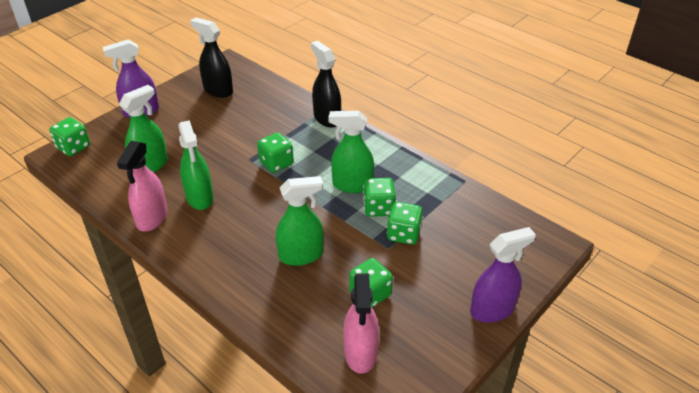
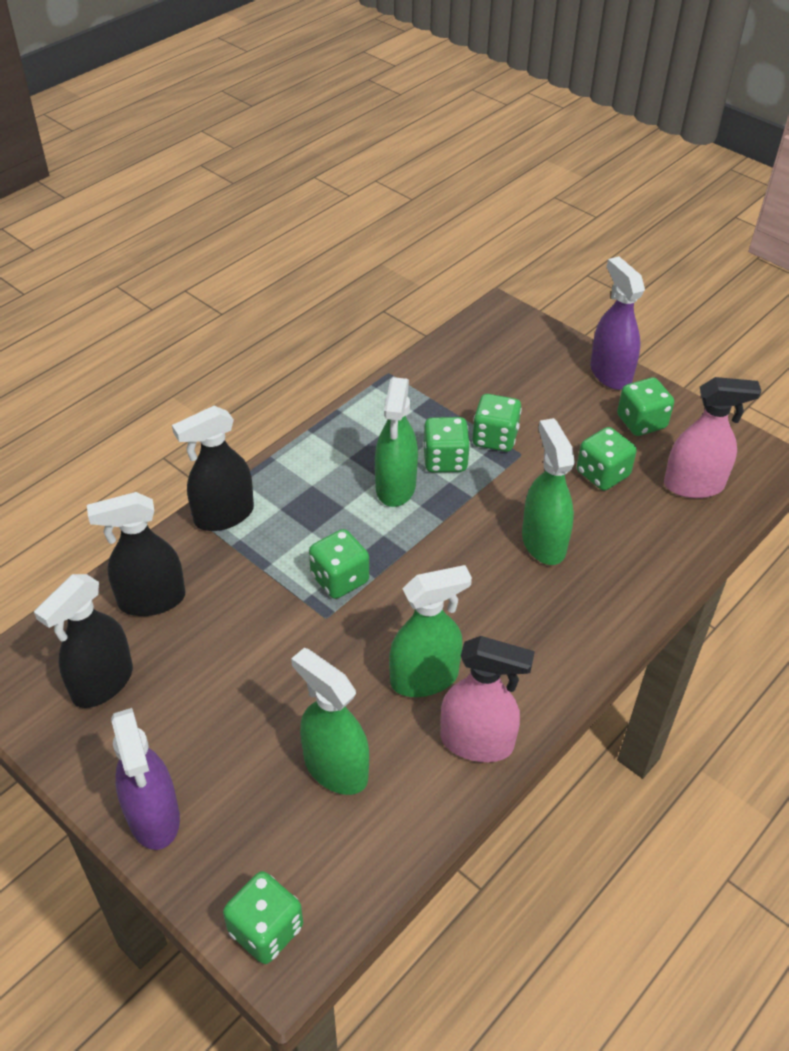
camera: 90 degrees left, 5 degrees up
(267, 99) = (151, 600): none -> black spray bottle
(433, 325) = (641, 422): none -> green dice

